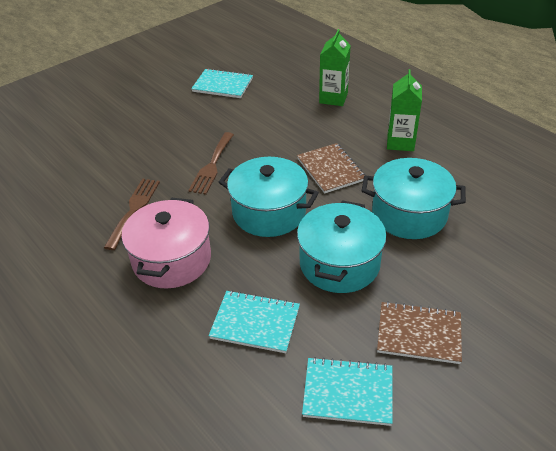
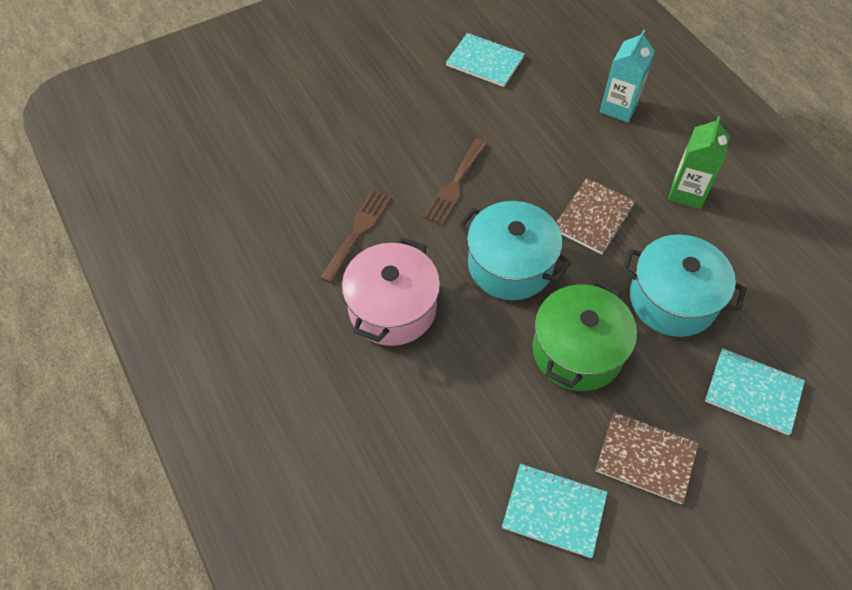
camera: 10 degrees right, 15 degrees up
(255, 323) = (471, 407): turquoise notebook -> turquoise notebook (753, 392)
(330, 169) = (593, 217): brown notebook -> brown notebook turned 45 degrees clockwise
(333, 98) = (619, 107): green carton -> turquoise carton
(339, 263) = (577, 351): turquoise pot -> green pot

